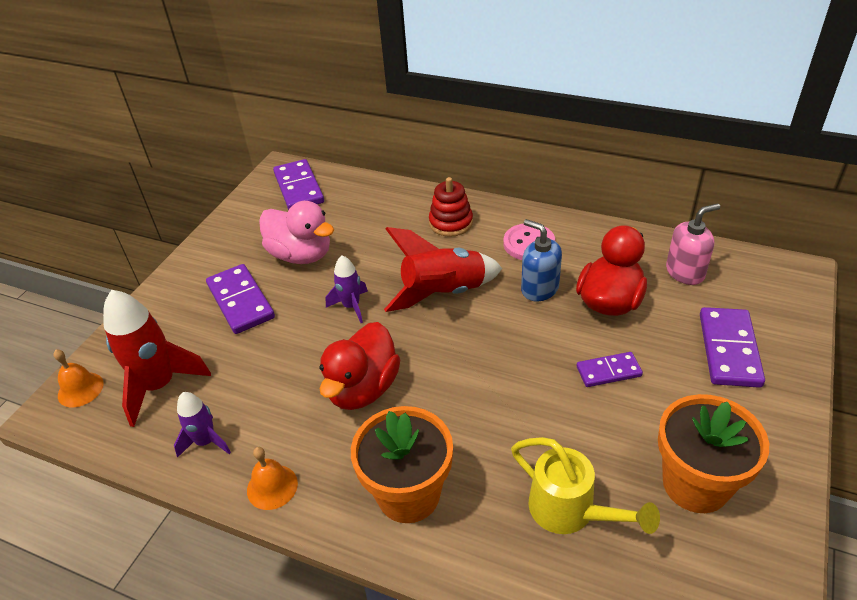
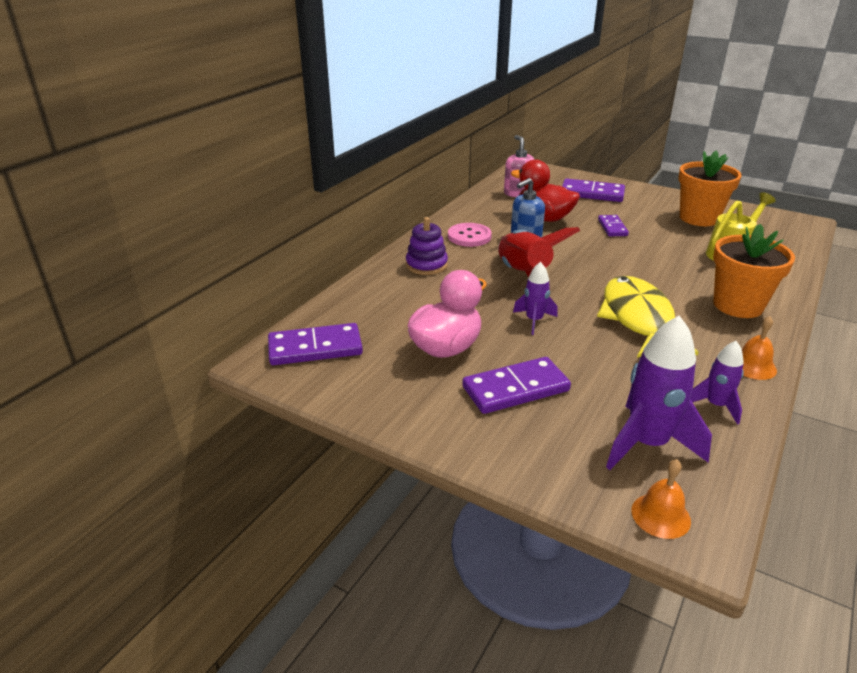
camera: 85 degrees left, 10 degrees down
(159, 386) = (647, 444): red rocket -> purple rocket
(363, 388) = (638, 319): red duck -> yellow fish
(451, 223) = (426, 265): red stacking toy -> purple stacking toy

